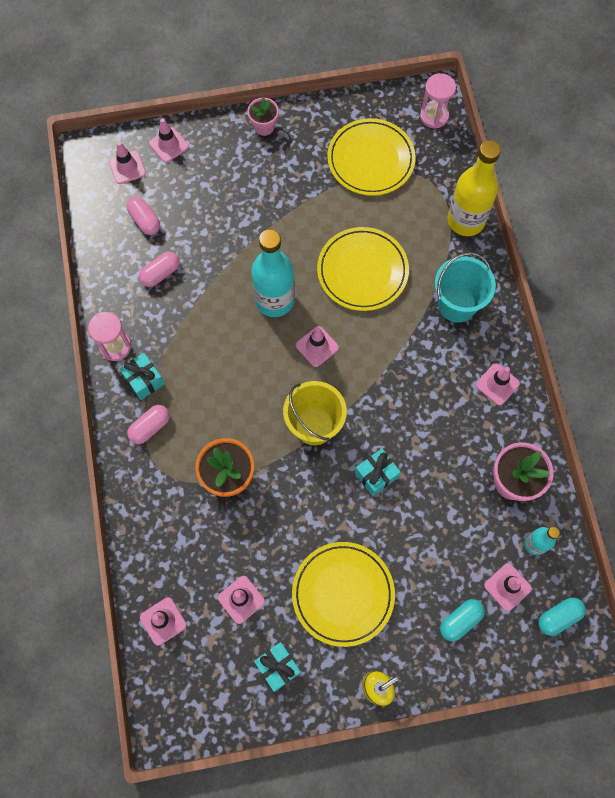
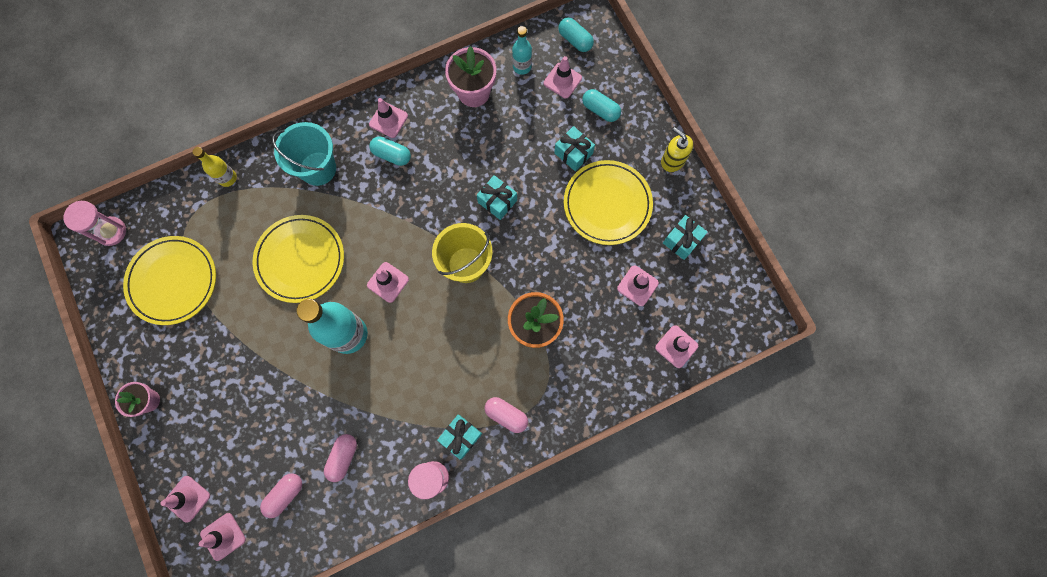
camera: 105 degrees left, 5 degrees up
(160, 273) = (343, 457): pink capsule -> pink capsule turned 75 degrees clockwise
(413, 573) = (573, 153): none -> turquoise gift
(455, 379) = (392, 155): none -> turquoise capsule
(466, 220) = (227, 178): yellow bottle -> yellow bottle, size x0.52

